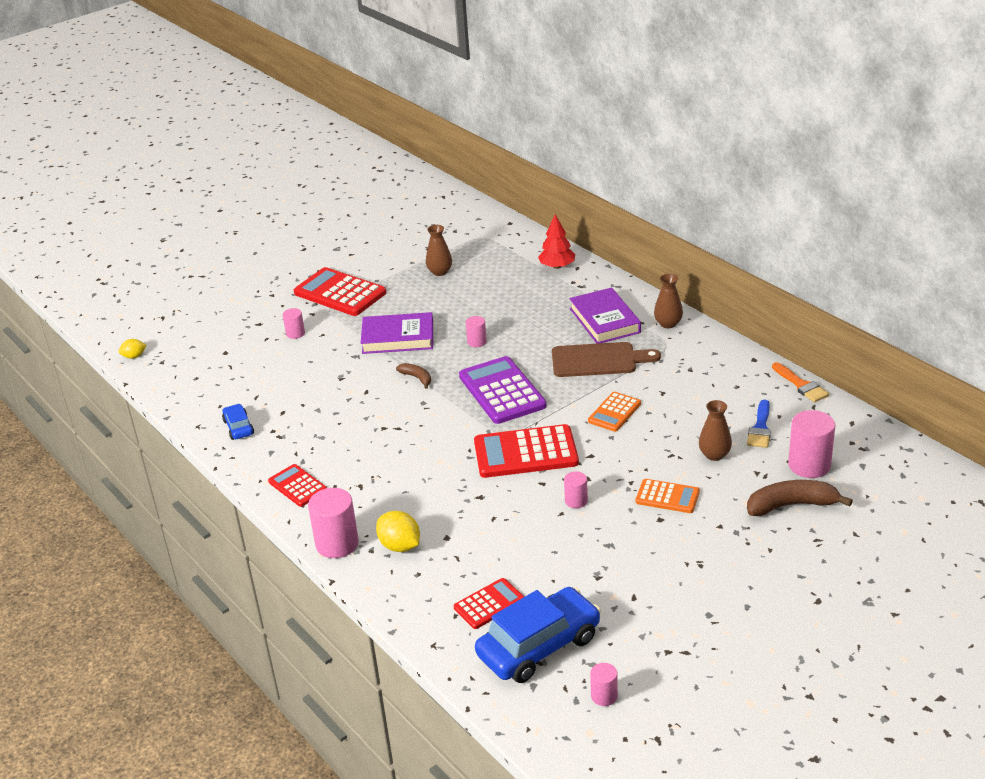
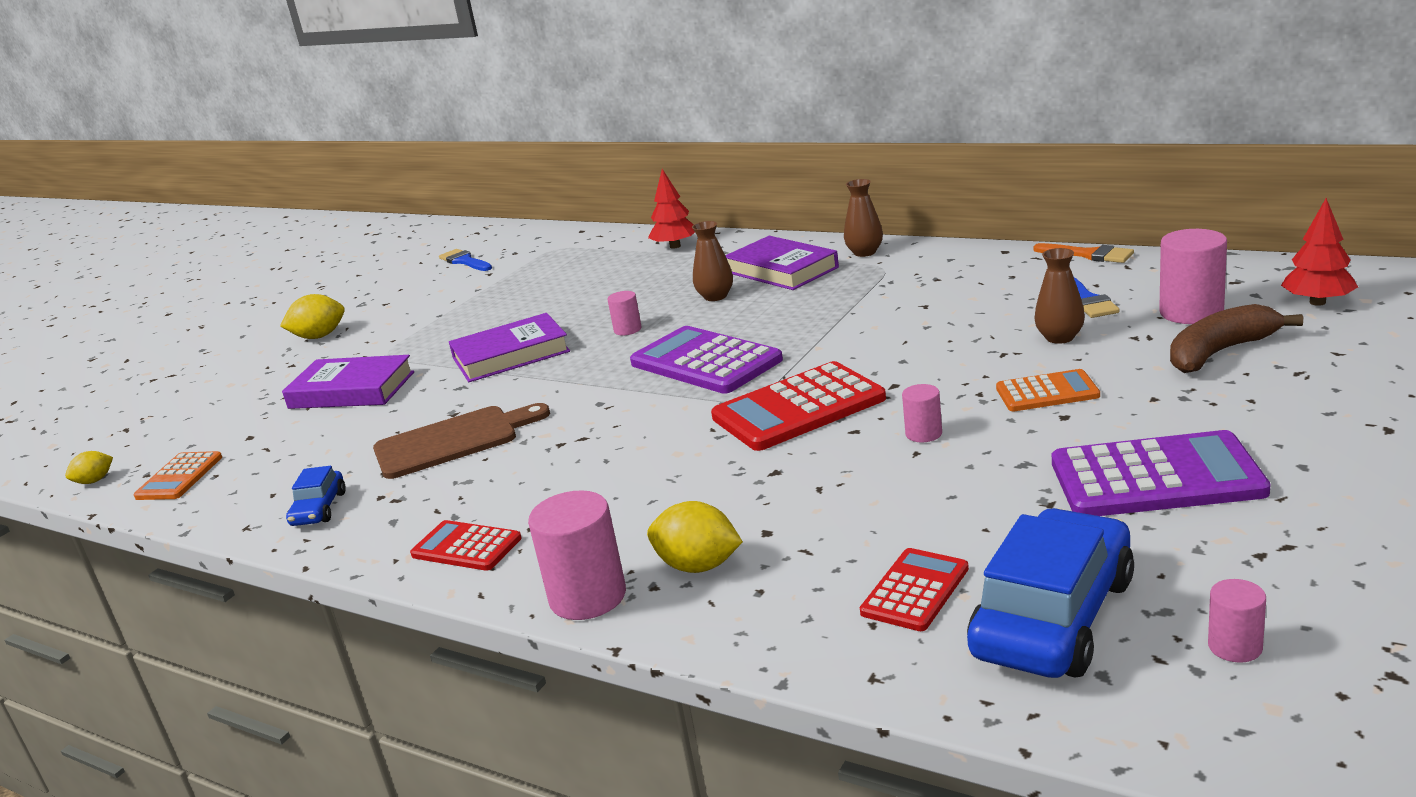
camera: 20 degrees left, 10 degrees down
(238, 427) = (319, 509): blue car -> blue car turned 135 degrees counterclockwise
(295, 333) = (352, 390): pink cylinder -> purple book
(298, 273) = (319, 336): none -> yellow lemon
(340, 293) = (394, 338): red calculator -> none
(417, 378) = (570, 383): brown banana -> none
(419, 227) = (465, 261): none -> blue brush
(440, 272) = (522, 287): brown vase -> brown vase (715, 296)
(598, 360) = (809, 302): brown cutting board -> brown cutting board (453, 441)
(614, 412) = (882, 338): orange calculator -> orange calculator (180, 477)
(666, 582) = (1155, 477): none -> purple calculator
(890, 488) = (1317, 302): none -> red tree

